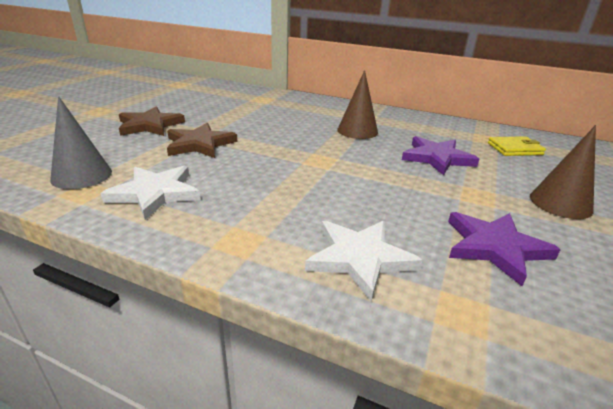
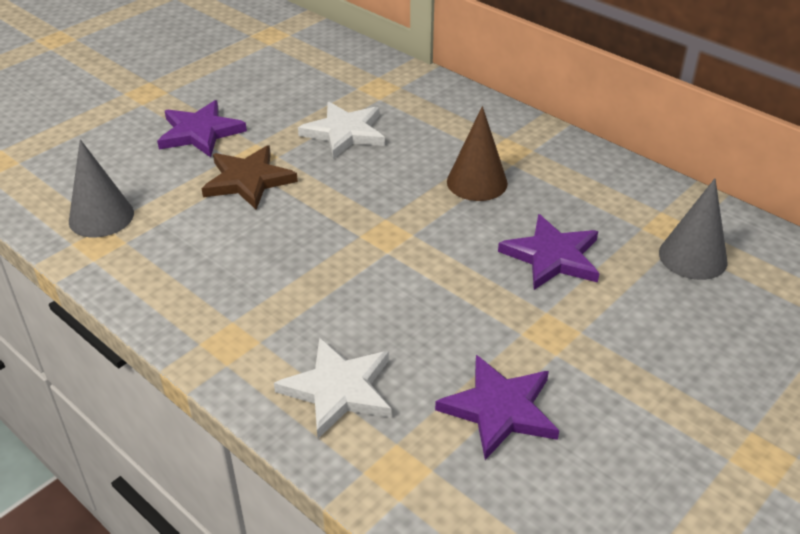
camera: 20 degrees right, 10 degrees up
(150, 125) = (200, 132): brown star -> purple star
(155, 193) = (169, 259): white star -> white star (344, 132)
(514, 149) = (692, 257): yellow wallet -> grey cone
(560, 203) = (653, 366): brown cone -> none

